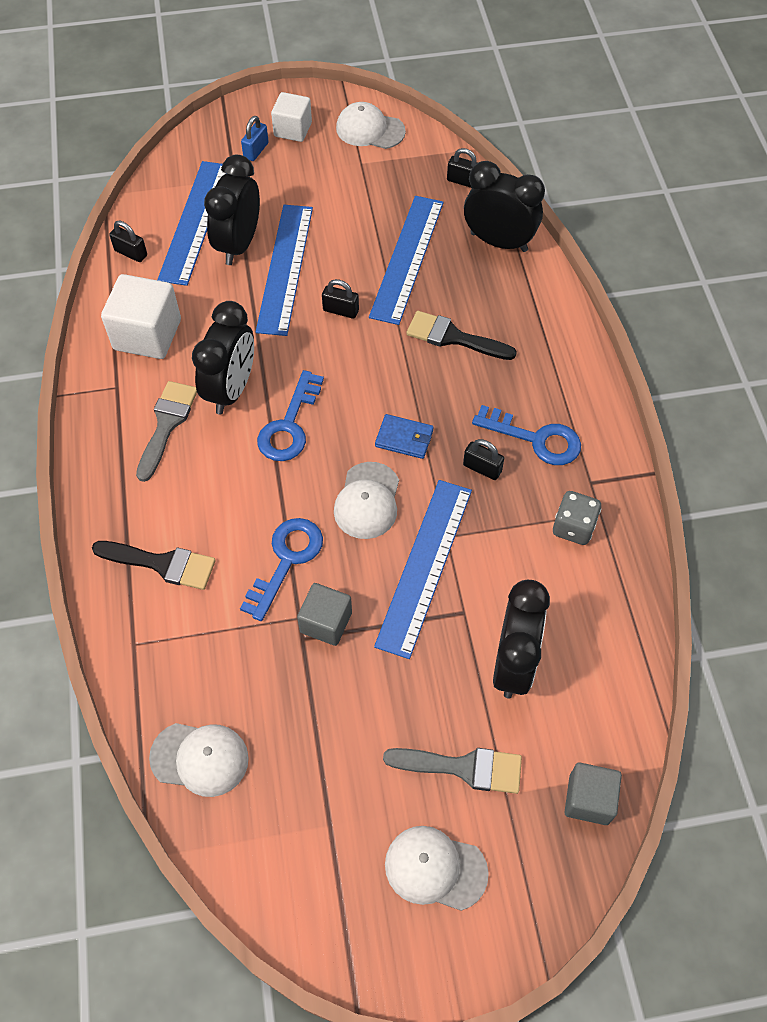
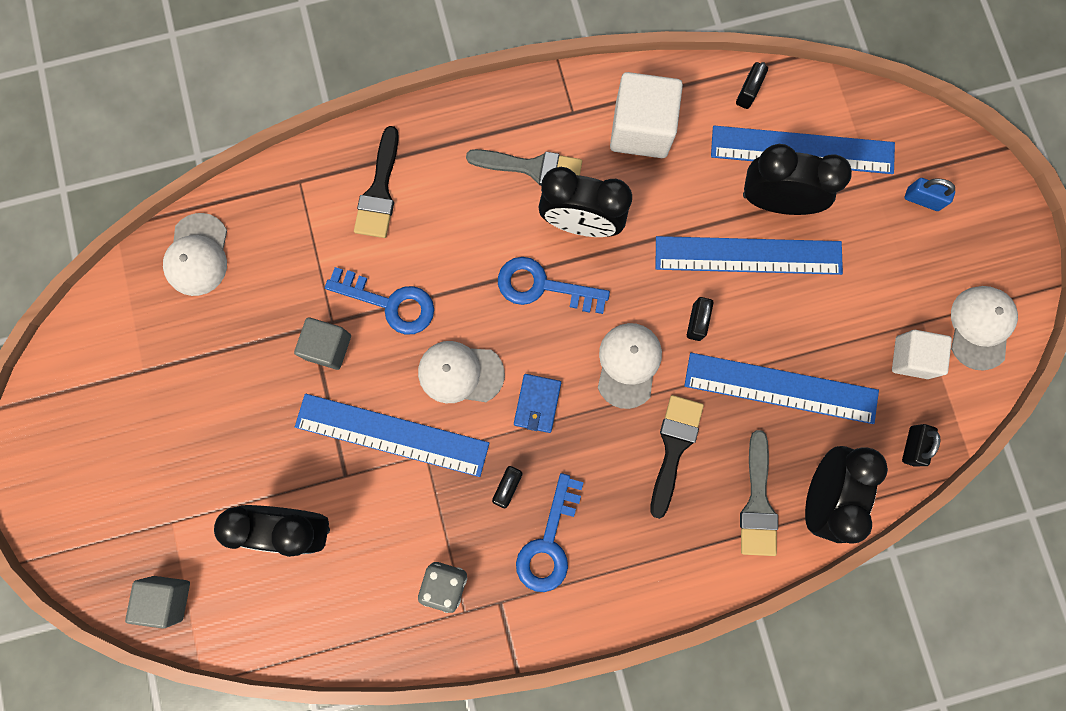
camera: 85 degrees right, 20 degrees up
(293, 129) = (964, 236): white cube -> white cube (911, 357)
(435, 868) = (107, 463): white cap -> white cap (628, 365)
(463, 767) = (194, 483): grey brush -> grey brush (757, 502)

